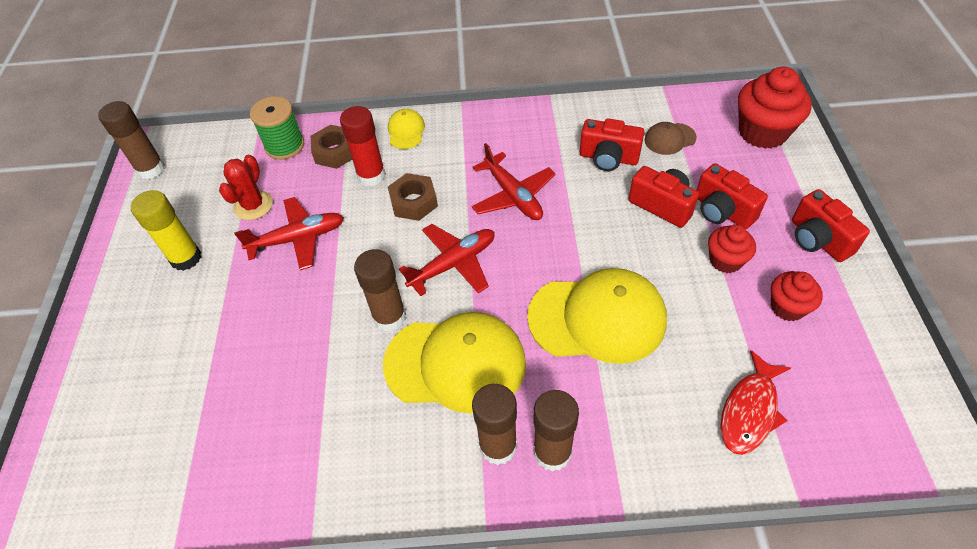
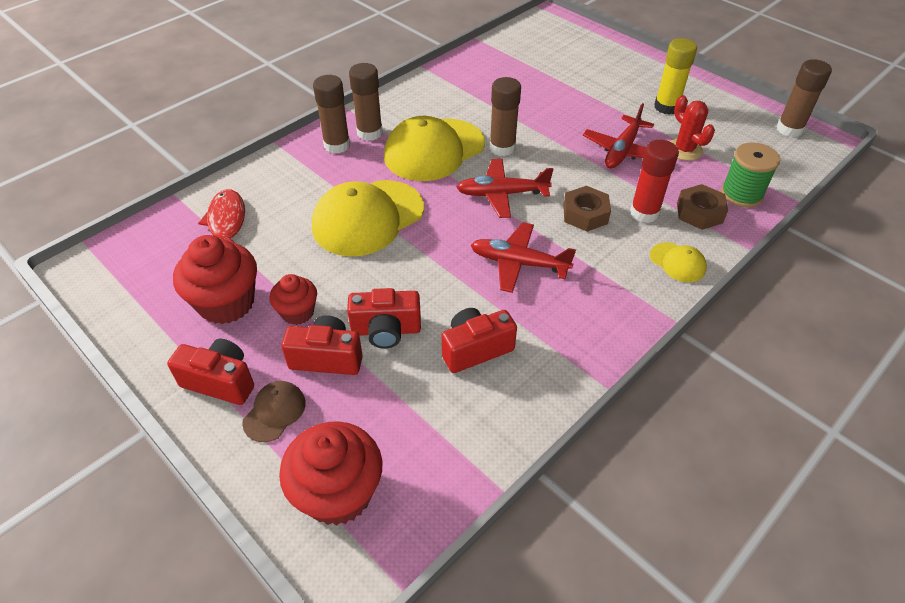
camera: 135 degrees right, 5 degrees down
(453, 264) = (501, 194): red plane -> red plane turned 75 degrees clockwise
(670, 139) = (435, 413): brown cap -> brown cap (274, 412)
(787, 307) = (226, 303): red cupcake -> red cupcake, size x1.72

